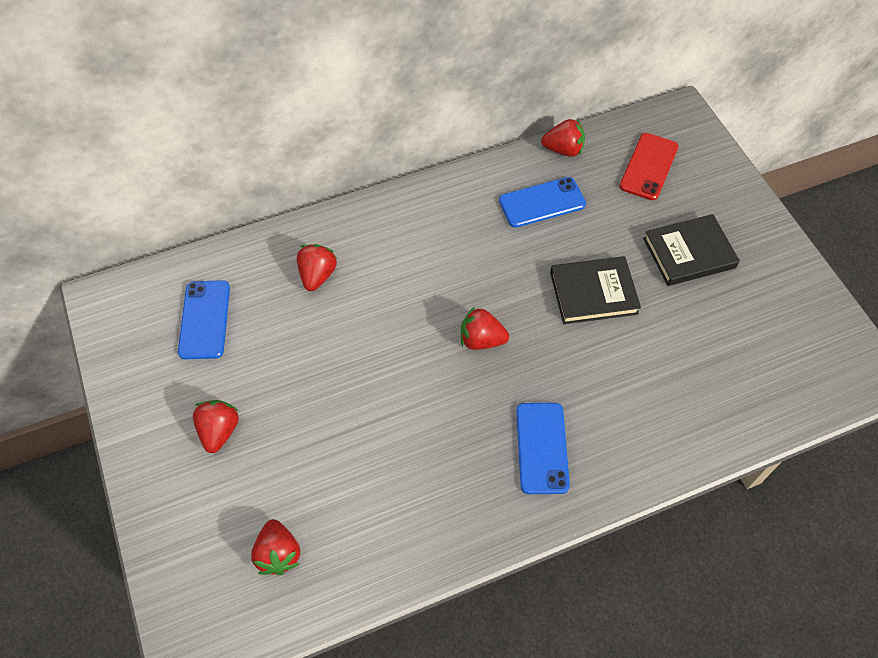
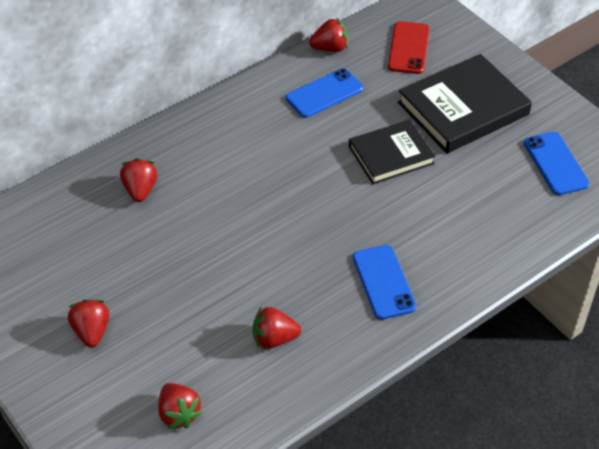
camera: 15 degrees left, 10 degrees down
(204, 319) = (46, 246): blue phone -> blue phone (555, 163)
(481, 340) = (305, 211): red strawberry -> red strawberry (274, 339)
(689, 253) = (463, 108): black book -> black book, size x1.55

